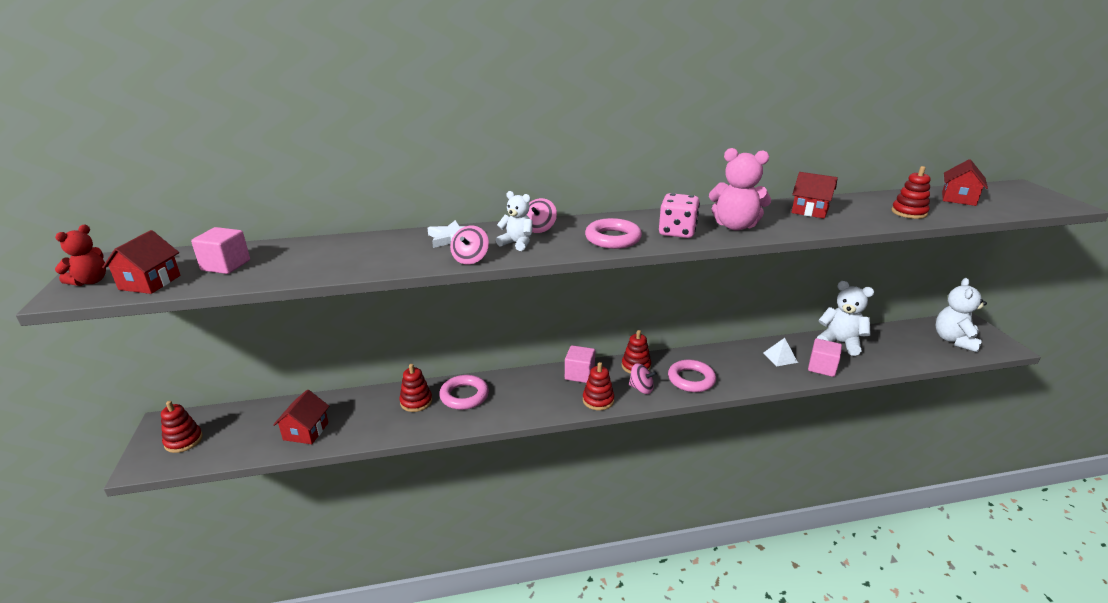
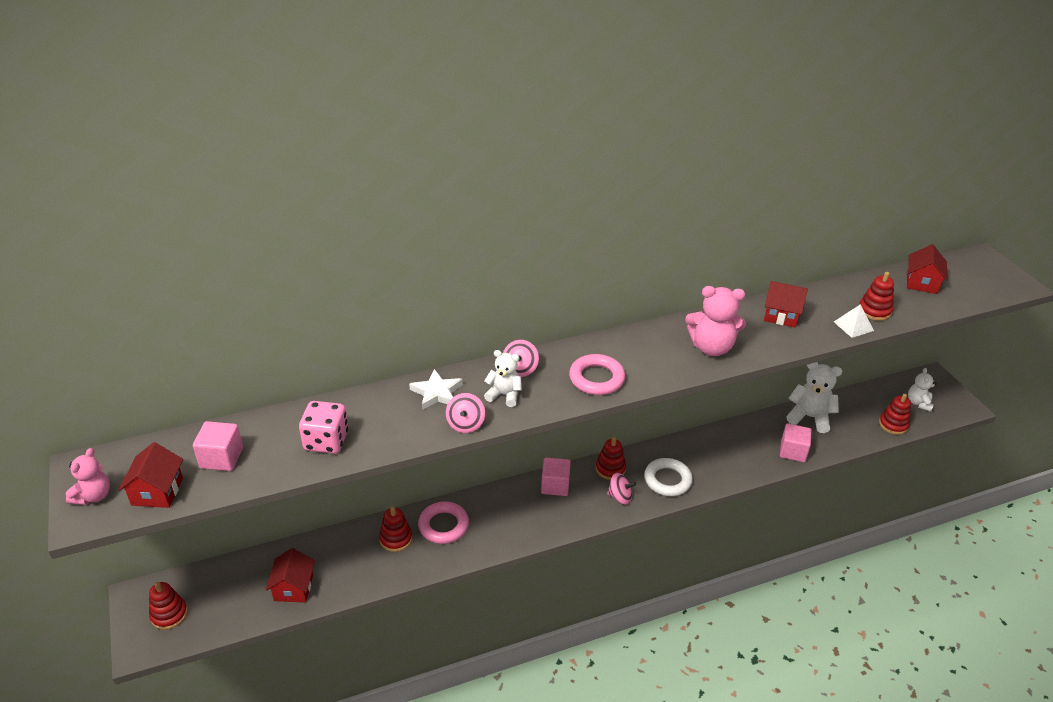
camera: 10 degrees left, 10 degrees up
(90, 281) = (93, 496): red teddy bear -> pink teddy bear
(598, 400) = (580, 516): red stacking toy -> red stacking toy (893, 425)
(677, 232) = (657, 362): pink dice -> pink dice (326, 441)
(691, 379) = (667, 480): pink ring -> white ring
(780, 357) = (752, 442): white pyramid -> white pyramid (853, 326)
(954, 340) = (918, 403): white teddy bear -> white teddy bear, size x0.61

